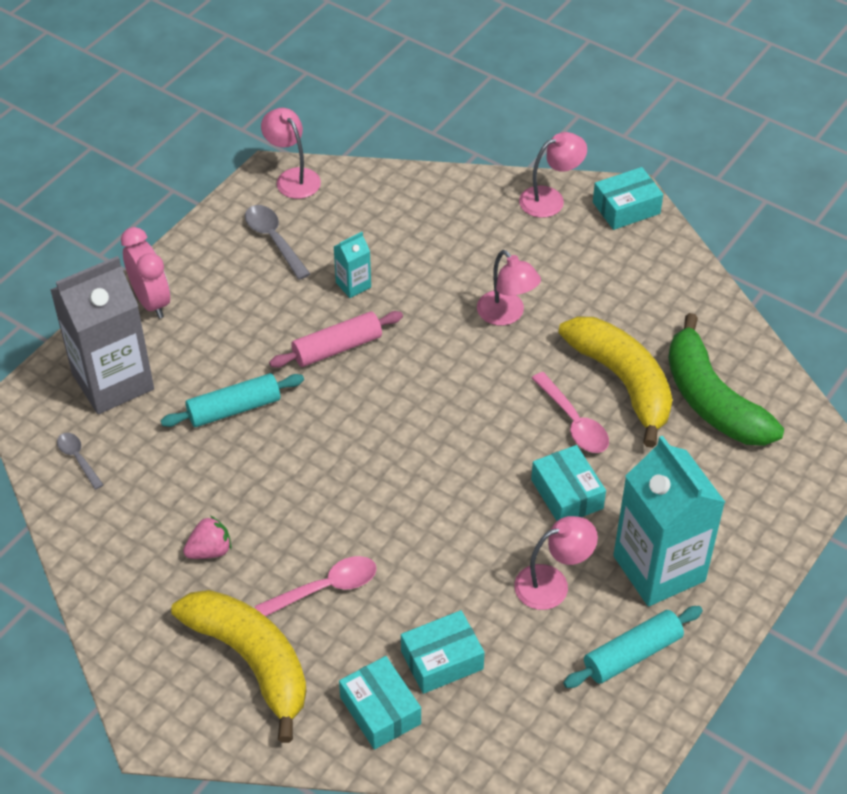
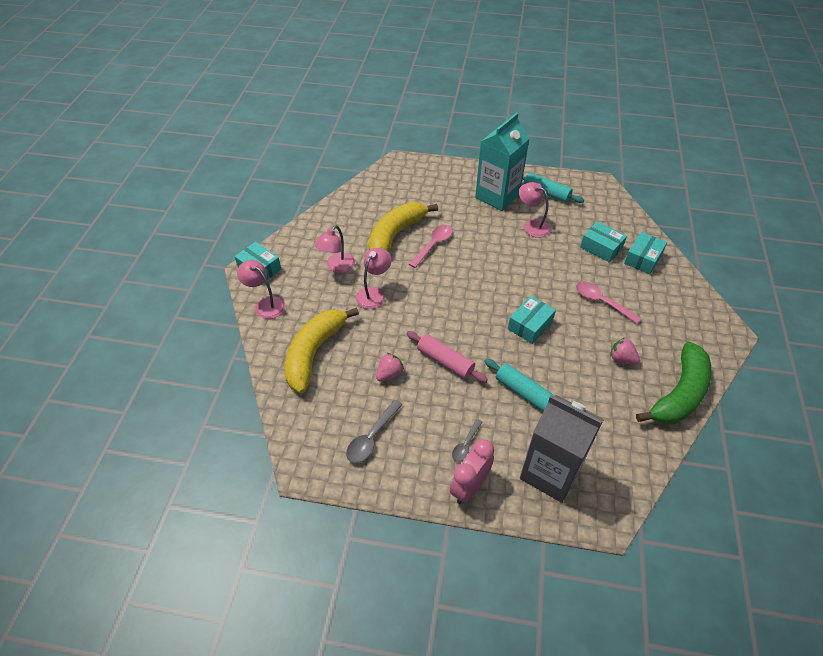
camera: 115 degrees left, 0 degrees up
(78, 459) = (619, 459): grey spoon -> grey spoon (465, 445)
(251, 661) = (663, 313): yellow banana -> yellow banana (314, 353)
(293, 177) = (302, 454): pink lamp -> pink lamp (337, 267)
(353, 285) = (389, 374): turquoise carton -> pink strawberry
(567, 494) = (479, 235): turquoise box -> turquoise box (530, 325)
(712, 400) = (387, 203): green banana -> green banana (679, 394)

